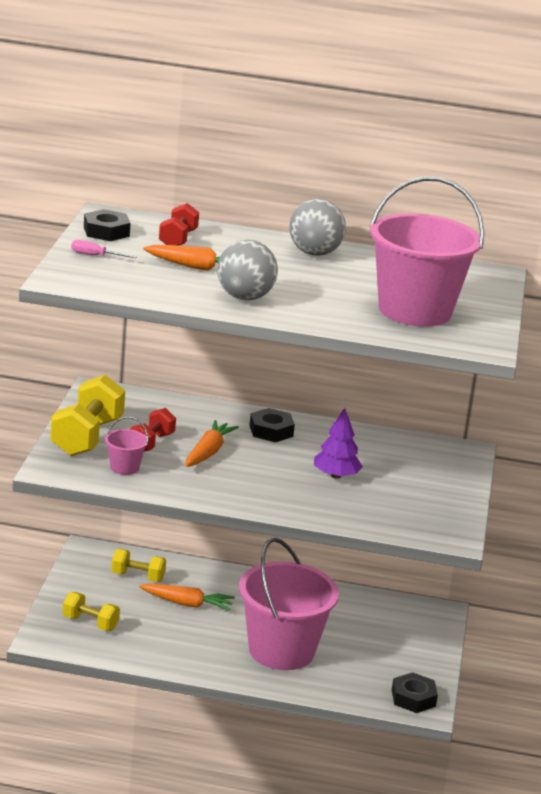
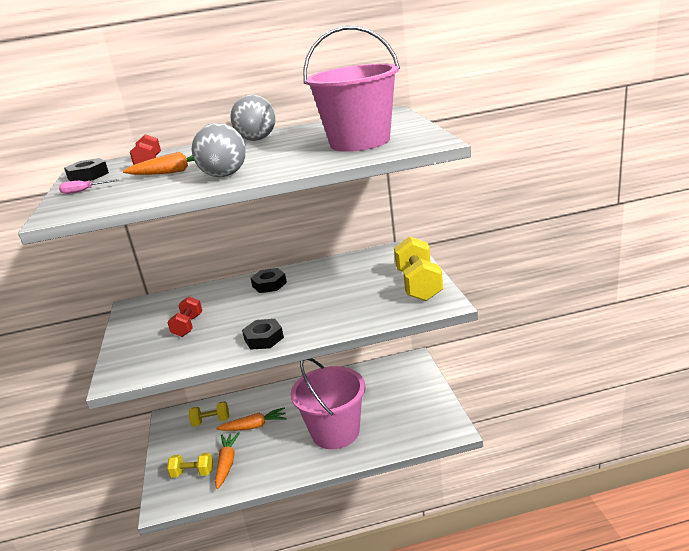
camera: 15 degrees left, 0 degrees up
(87, 437) = (136, 341): yellow dumbbell -> yellow dumbbell (419, 285)
(124, 467) = (176, 352): pink bucket -> none
(208, 452) = (234, 315): orange carrot -> orange carrot (227, 463)
(336, 475) = (333, 295): purple tree -> none
(413, 698) = (441, 426): black nut -> black nut (264, 338)

